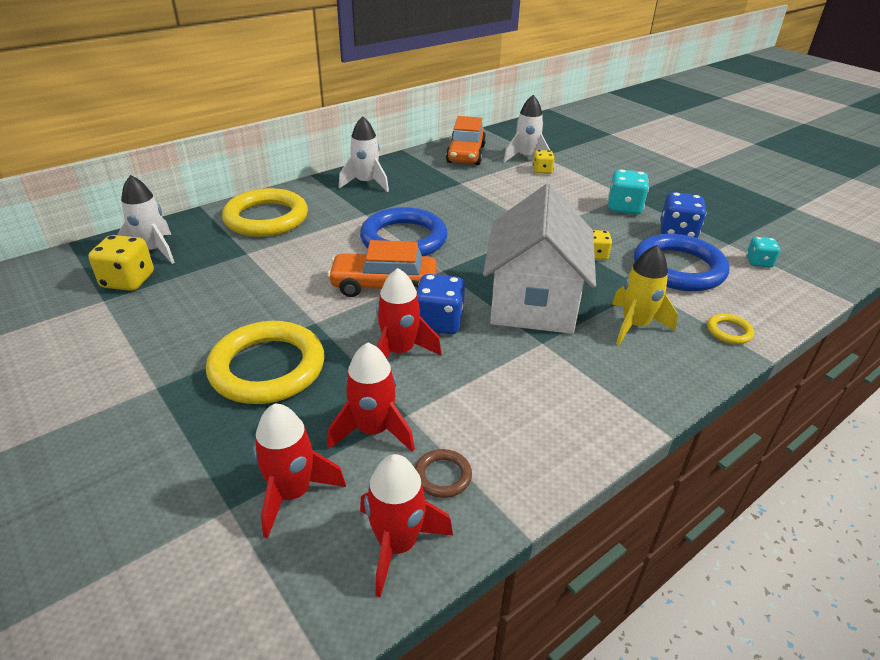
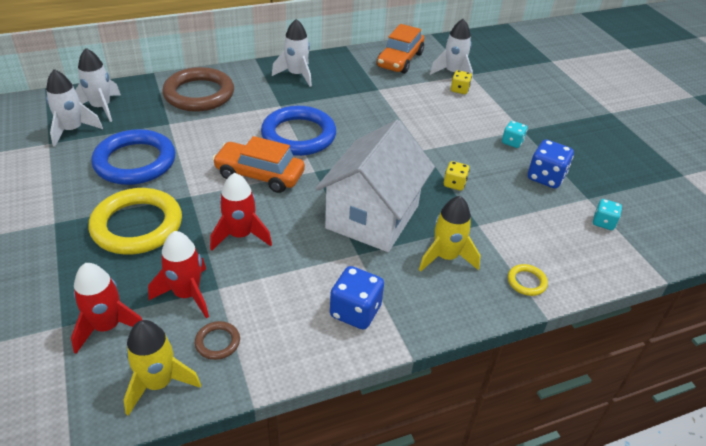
camera: 15 degrees right, 5 degrees up
(128, 281) = (72, 130): yellow dice -> white rocket
(266, 218) = (199, 94): yellow ring -> brown ring
(397, 544) = (158, 383): red rocket -> yellow rocket
(439, 322) = (285, 217): blue dice -> blue dice (355, 311)
(624, 208) = (512, 142): turquoise dice -> turquoise dice, size x0.61
(678, 268) = (522, 212): blue ring -> blue ring (135, 162)

